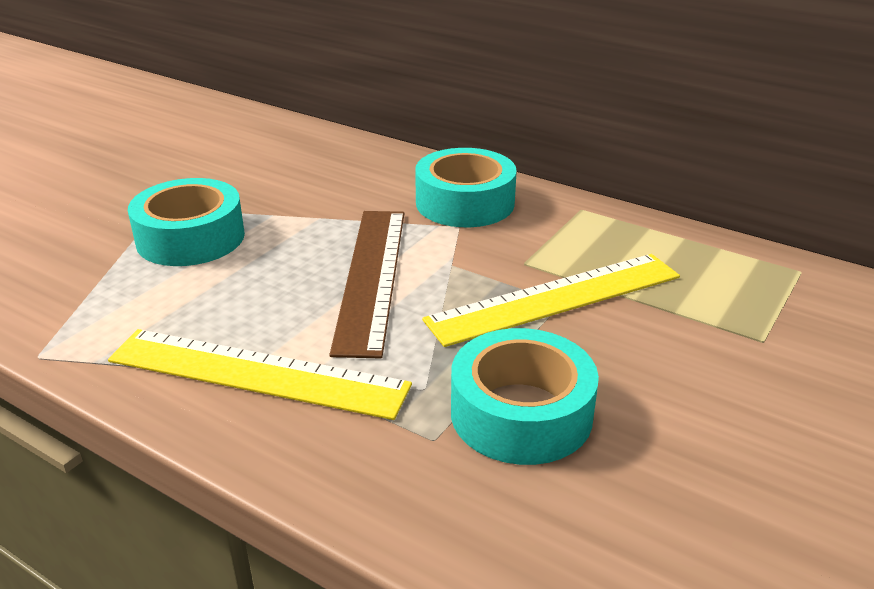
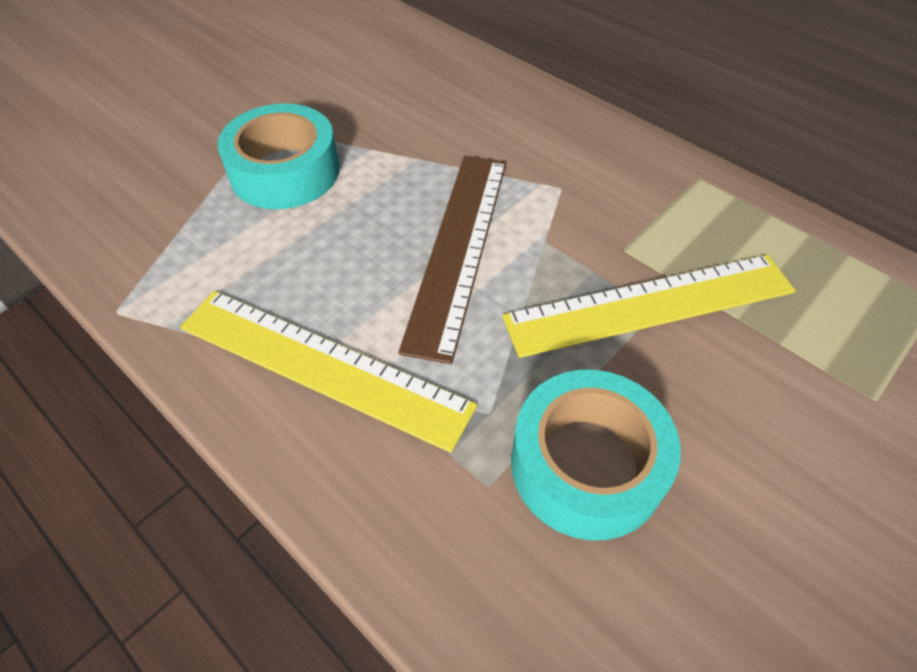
camera: 10 degrees right, 20 degrees up
(465, 203) = (573, 155): turquoise tape -> none

